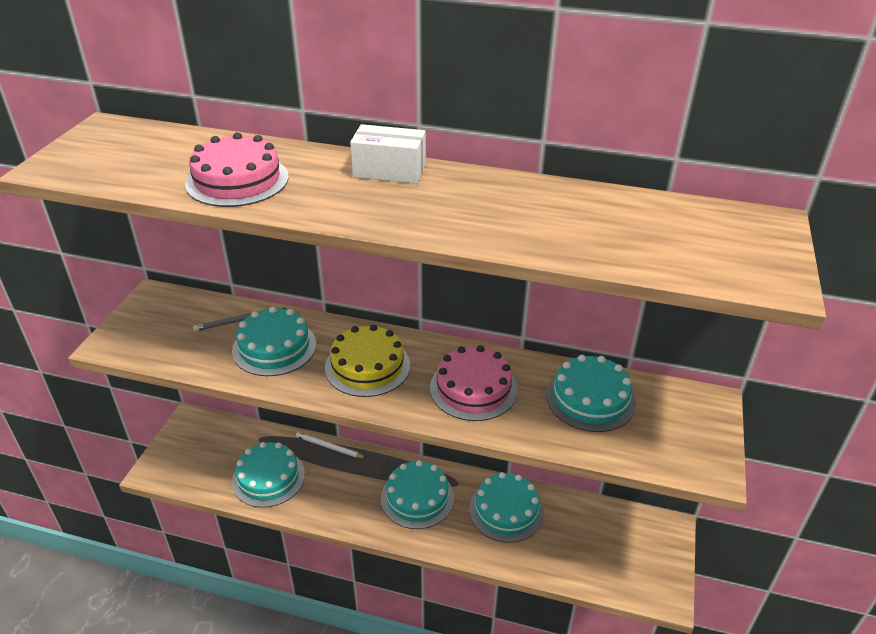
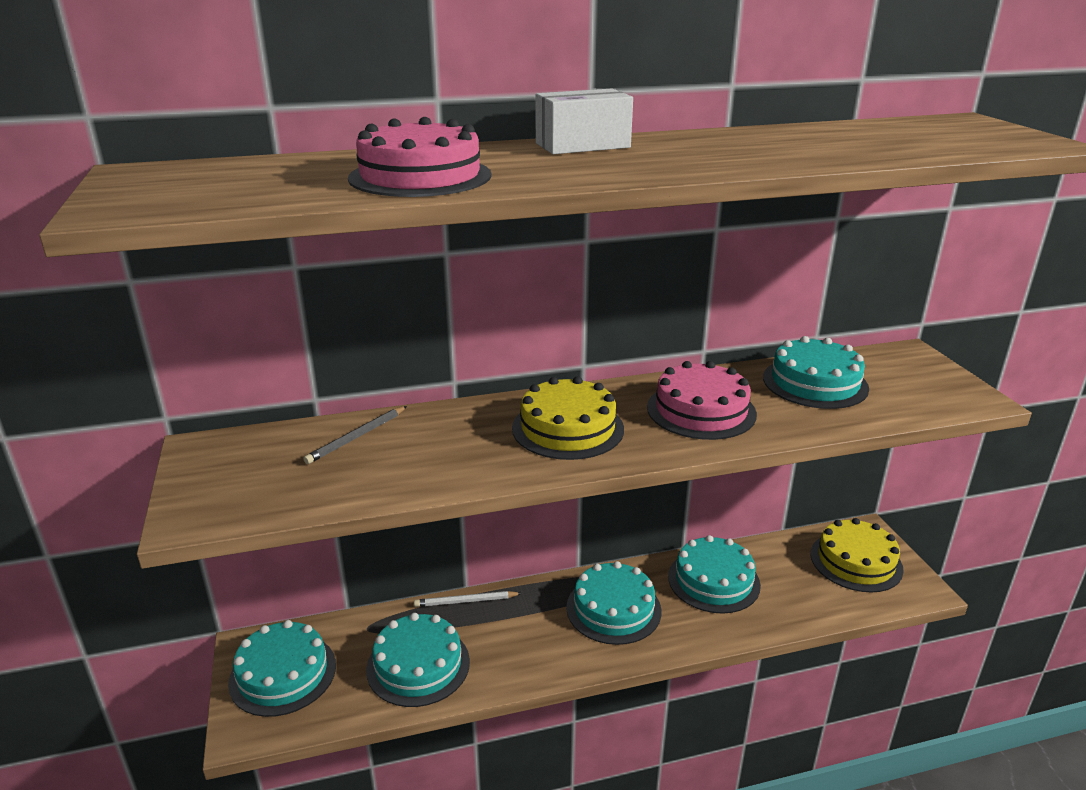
camera: 30 degrees left, 10 degrees down
(274, 347) = (435, 446): turquoise cake -> turquoise cake (283, 674)
(633, 548) = (856, 561): none -> yellow cake

